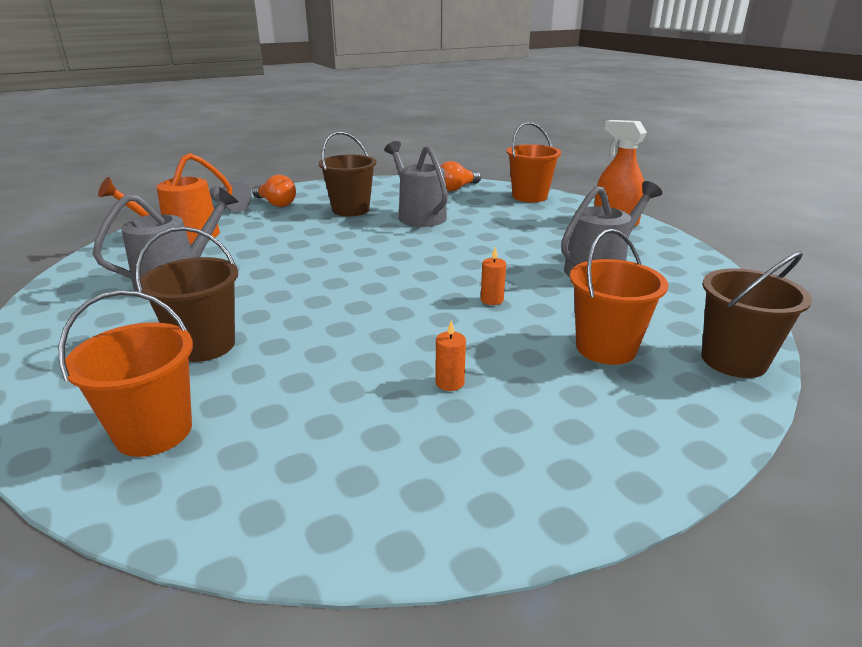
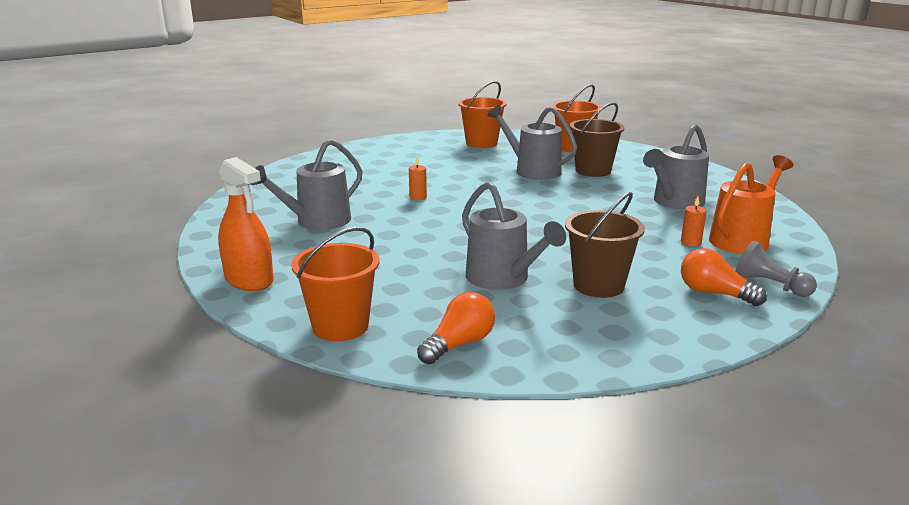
camera: 175 degrees right, 5 degrees down
(302, 350) = (533, 170): none -> grey watering can
(449, 382) = (444, 163): orange candle -> orange candle (691, 242)
(606, 348) = (351, 177): orange bucket -> orange bucket (481, 143)
(733, 360) = (280, 174): brown bucket -> none

